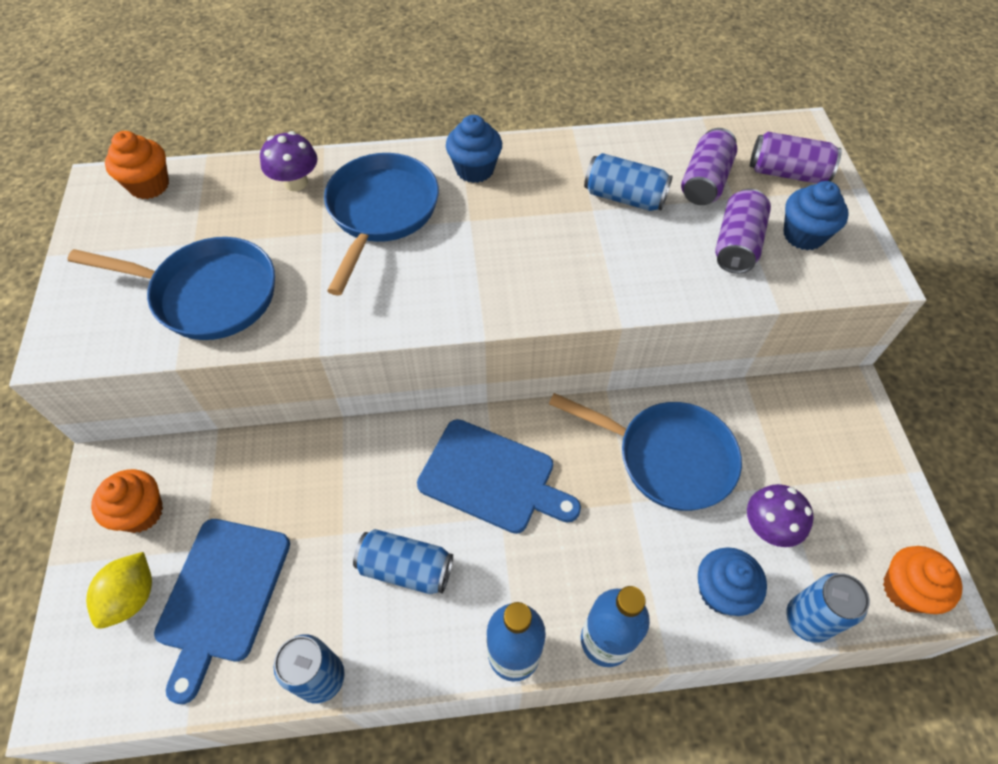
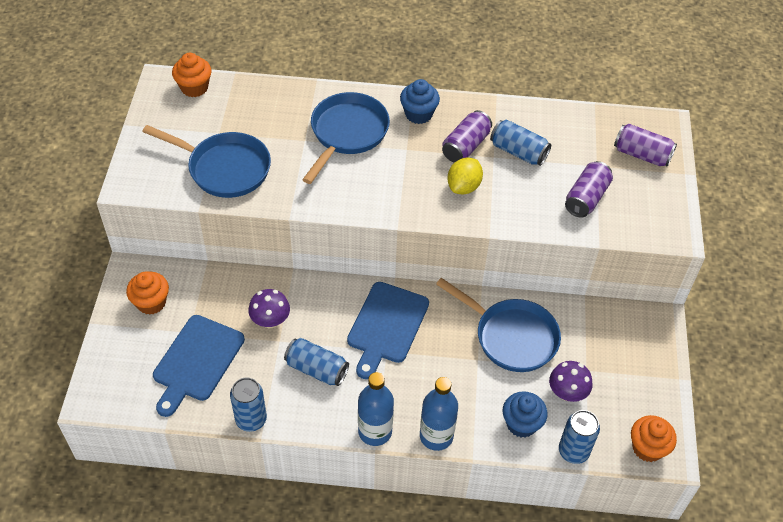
camera: 10 degrees right, 5 degrees down
(132, 597) = (140, 351): yellow lemon -> yellow lemon (463, 187)
(296, 182) = (293, 102): purple mushroom -> purple mushroom (270, 320)
(492, 477) = (386, 326): blue cutting board -> blue cutting board turned 75 degrees clockwise
(705, 181) = (579, 150): purple can -> purple can (466, 146)
(803, 235) = (636, 200): blue cupcake -> none

